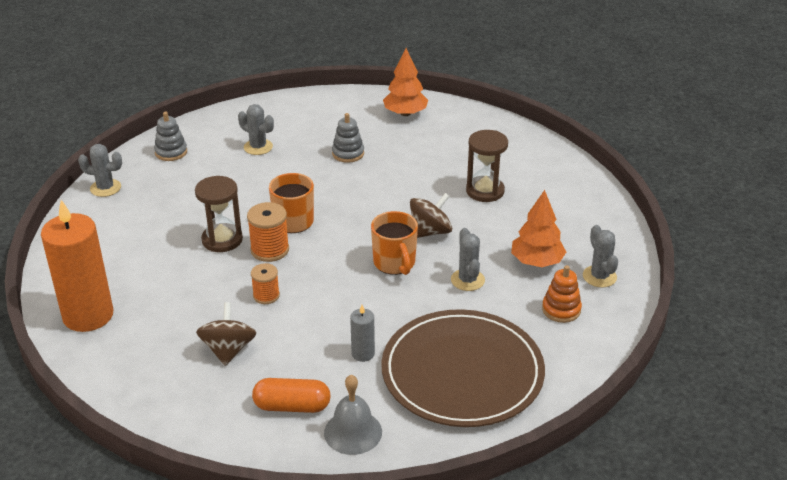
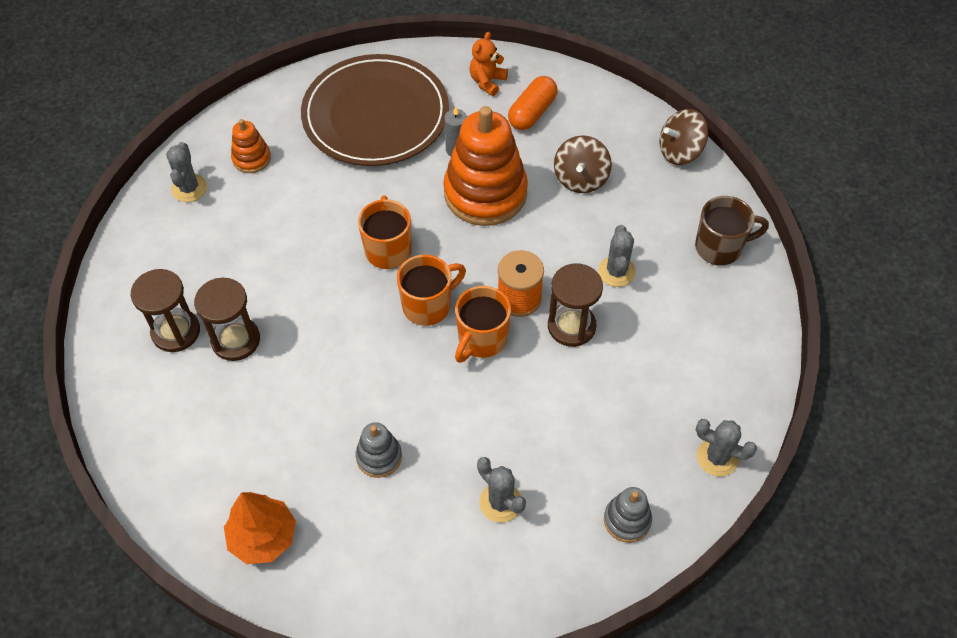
camera: 165 degrees left, 20 degrees up
(88, 315) = (720, 247): orange candle -> brown mug
(266, 295) = (534, 235): orange spool -> none
(292, 406) = (532, 112): orange capsule -> orange capsule turned 75 degrees counterclockwise
(321, 320) = (485, 193): none -> orange stacking toy
(345, 233) = (428, 305): none -> orange mug
(353, 432) = (487, 81): grey bell -> orange teddy bear
(430, 231) = (331, 287): brown spinning top -> brown spinning top (680, 151)
(467, 280) = (322, 211): grey cactus -> grey cactus (616, 271)
(533, 188) = (176, 331): none -> brown hourglass
(536, 262) = (240, 220): orange tree -> none

